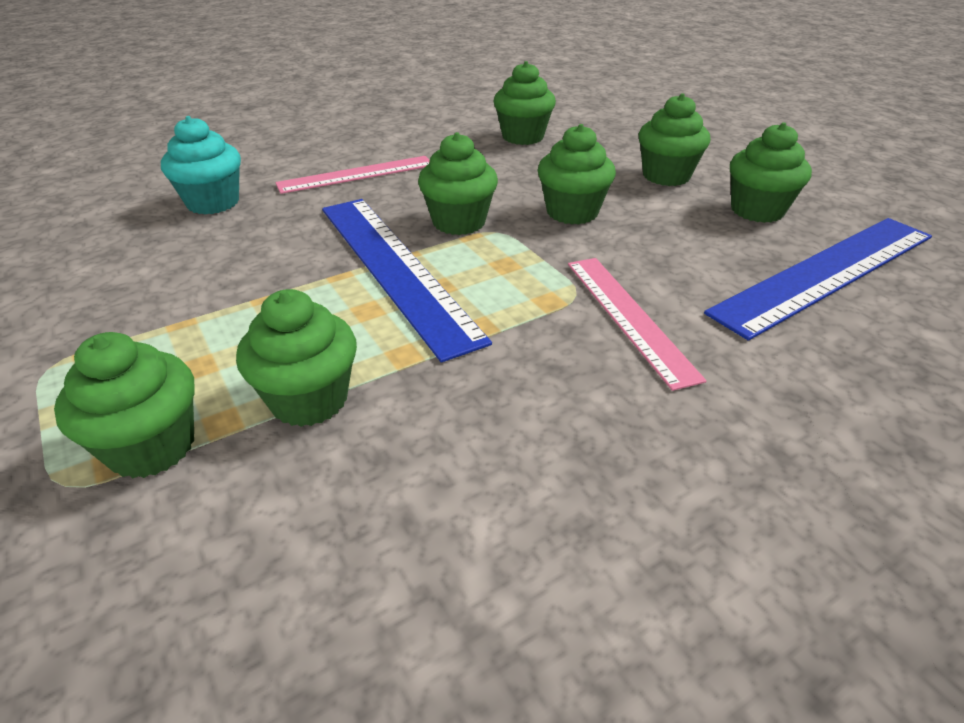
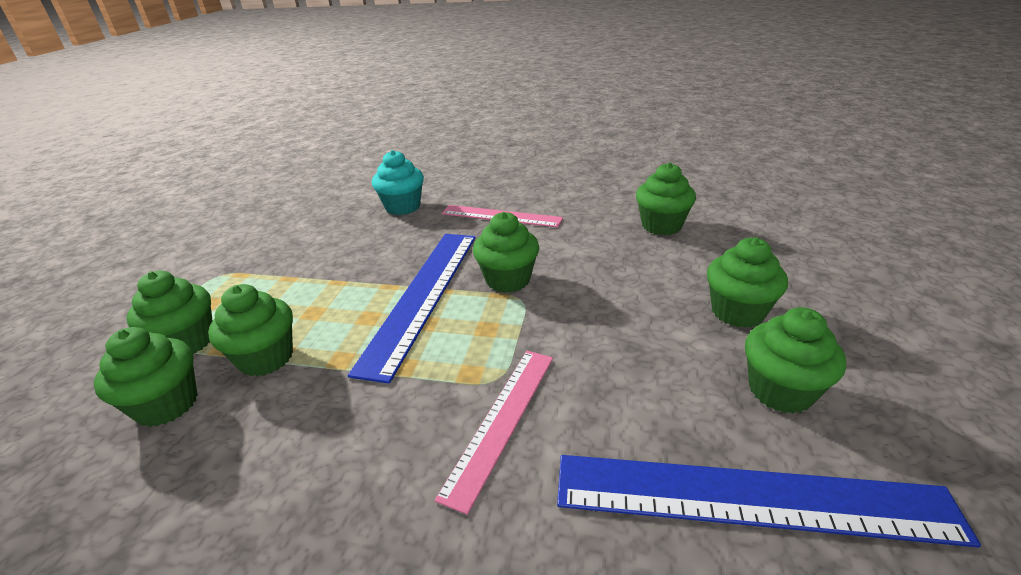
camera: 45 degrees right, 5 degrees down
(572, 212) = (598, 309): green cupcake -> green cupcake (167, 404)

